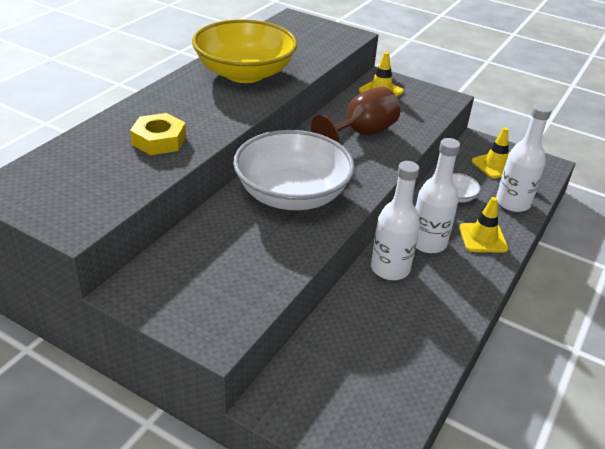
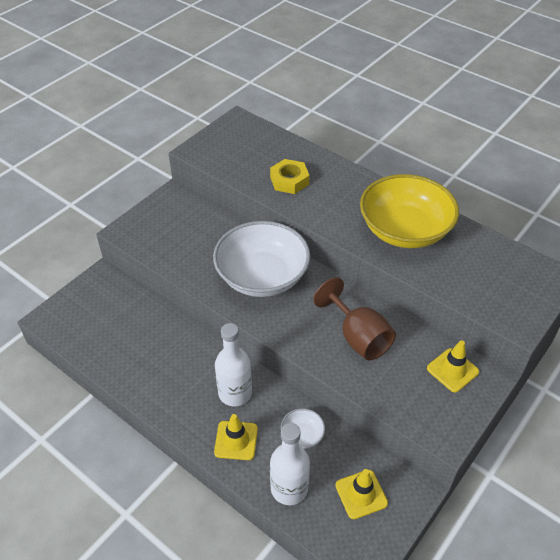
camera: 100 degrees right, 10 degrees up
(390, 269) = (207, 358): white bottle -> none

